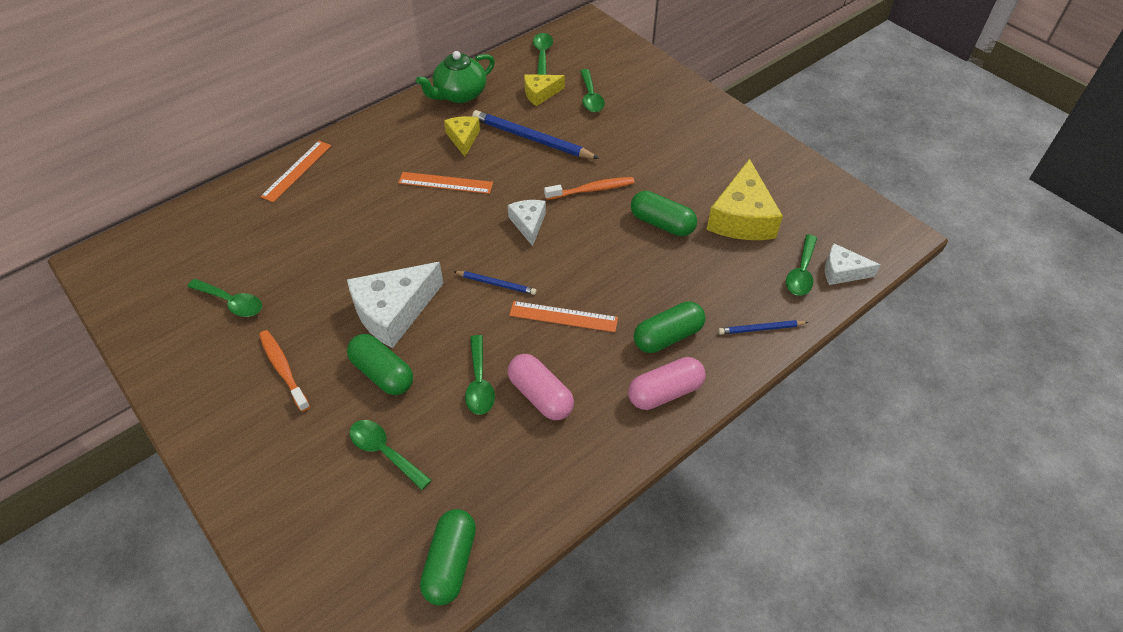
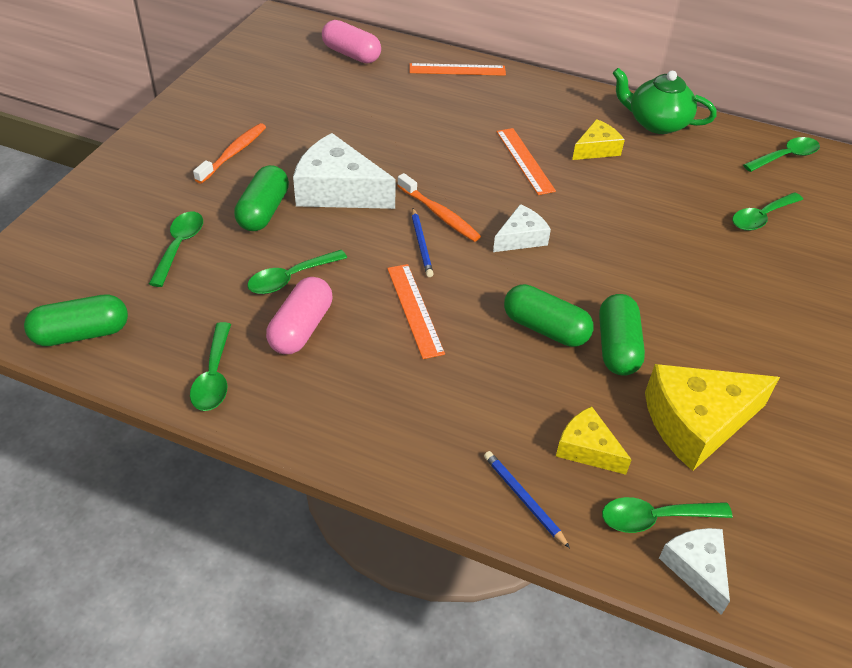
camera: 60 degrees right, 5 degrees down
(232, 302) = (284, 98): green spoon -> green spoon (214, 376)
(532, 139) = (646, 196): blue pencil -> none
(540, 94) = (722, 177): yellow cheese -> yellow cheese (587, 449)
(591, 190) = (614, 268): orange toothbrush -> orange toothbrush (439, 214)
(665, 392) = (366, 431): pink capsule -> pink capsule (351, 54)
(667, 336) = (448, 408): green capsule -> green capsule (545, 328)

